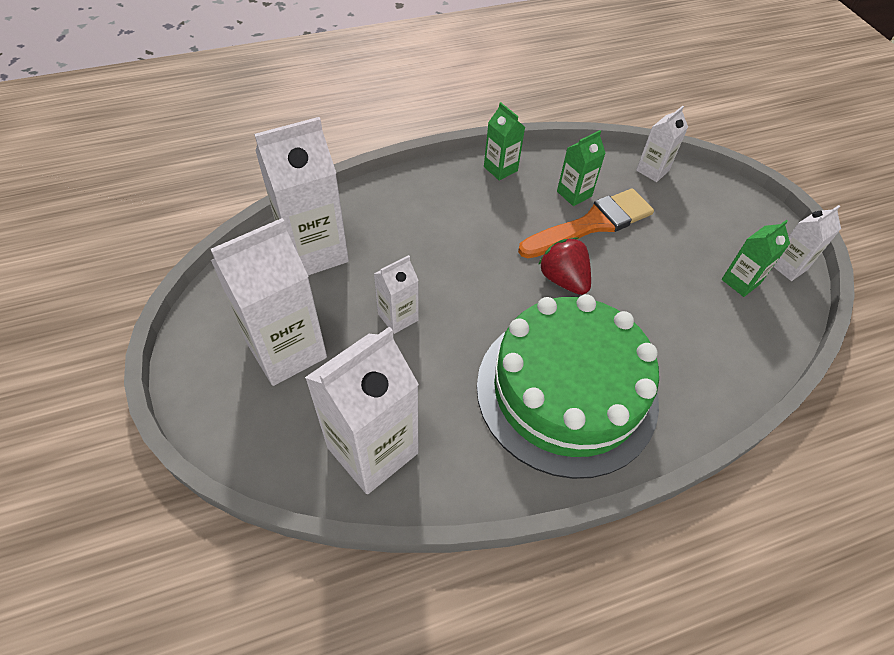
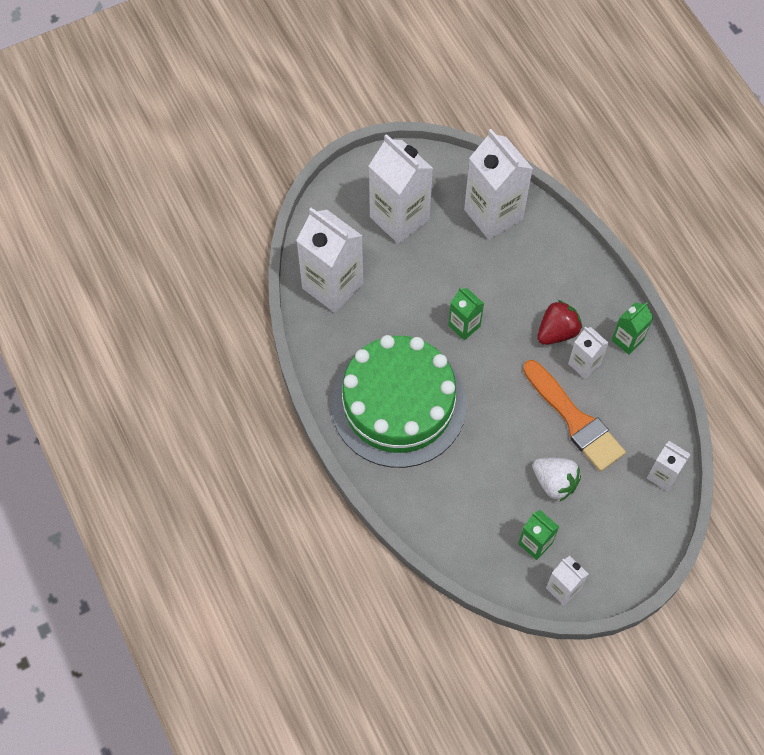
camera: 85 degrees right, 10 degrees up
(398, 317) = (442, 283): white carton -> white carton (584, 364)
(563, 279) = (505, 398): red strawberry -> red strawberry (557, 332)
(574, 194) = (610, 404): green carton -> green carton (464, 326)
(666, 253) = (554, 482): none -> white strawberry

